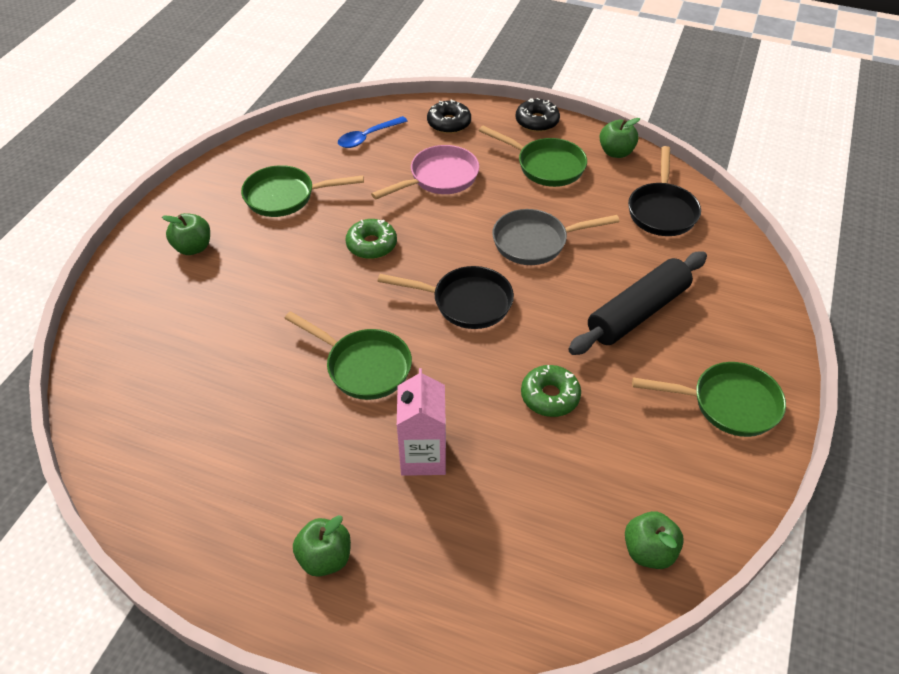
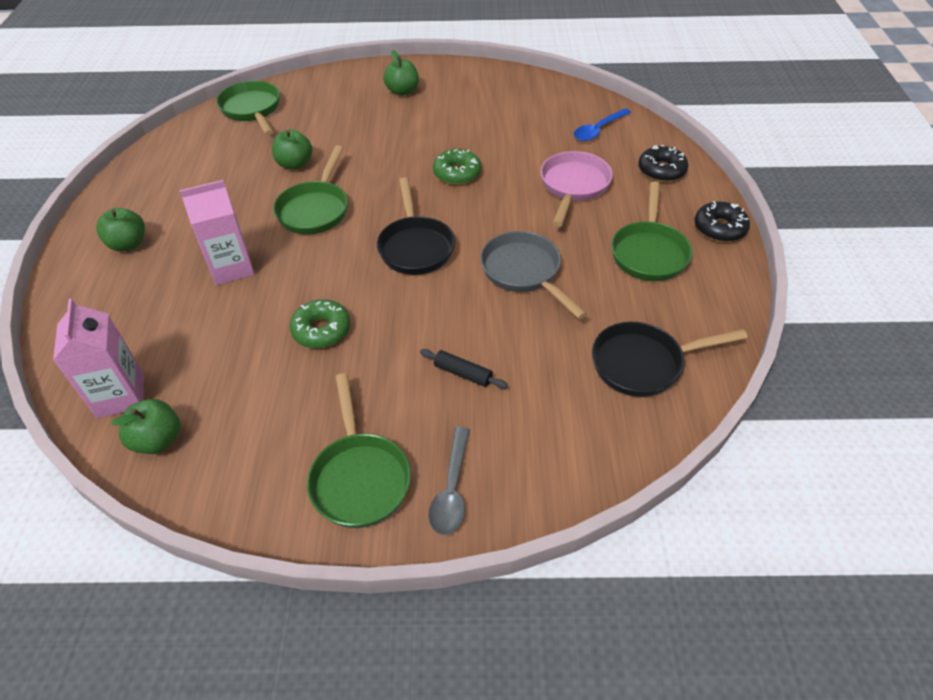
camera: 70 degrees right, 0 degrees up
(285, 197) = (487, 113): green pan -> green pan (252, 110)
(368, 137) = (598, 130): blue spoon -> blue spoon turned 75 degrees counterclockwise
(439, 178) = (573, 186): pink pan -> pink pan turned 105 degrees counterclockwise
(579, 582) = (121, 395): none -> pink carton
(616, 152) = (719, 303): green apple -> green apple (295, 164)
(638, 312) = (463, 373): black rolling pin -> black rolling pin, size x0.43
(752, 350) = (452, 490): none -> grey spoon

